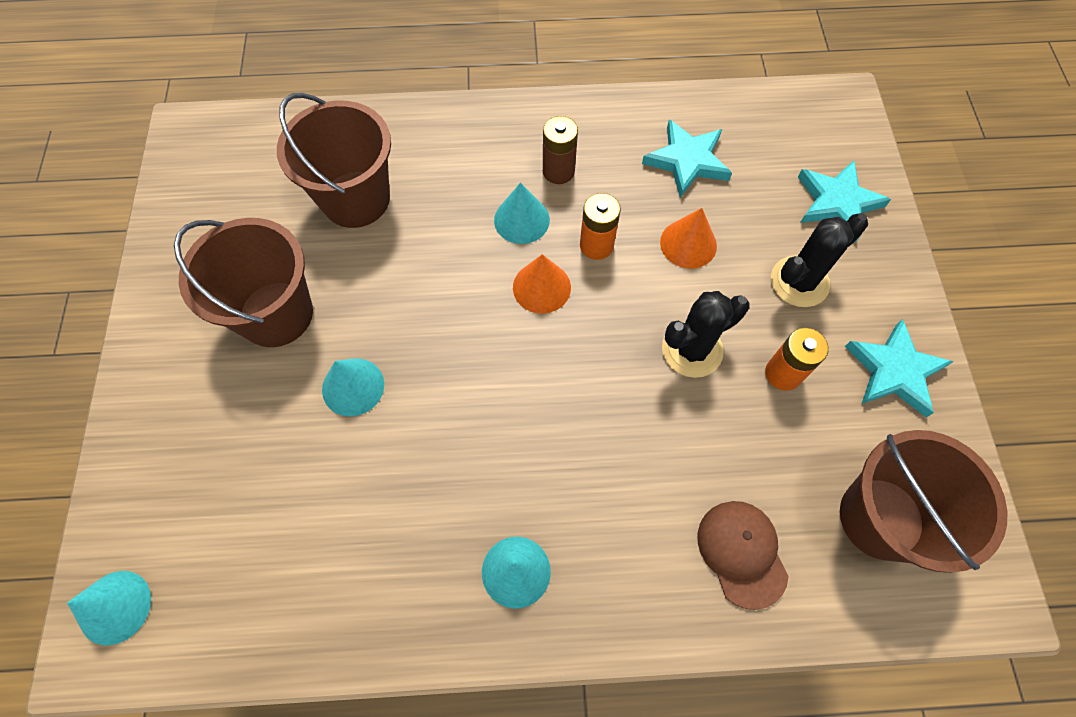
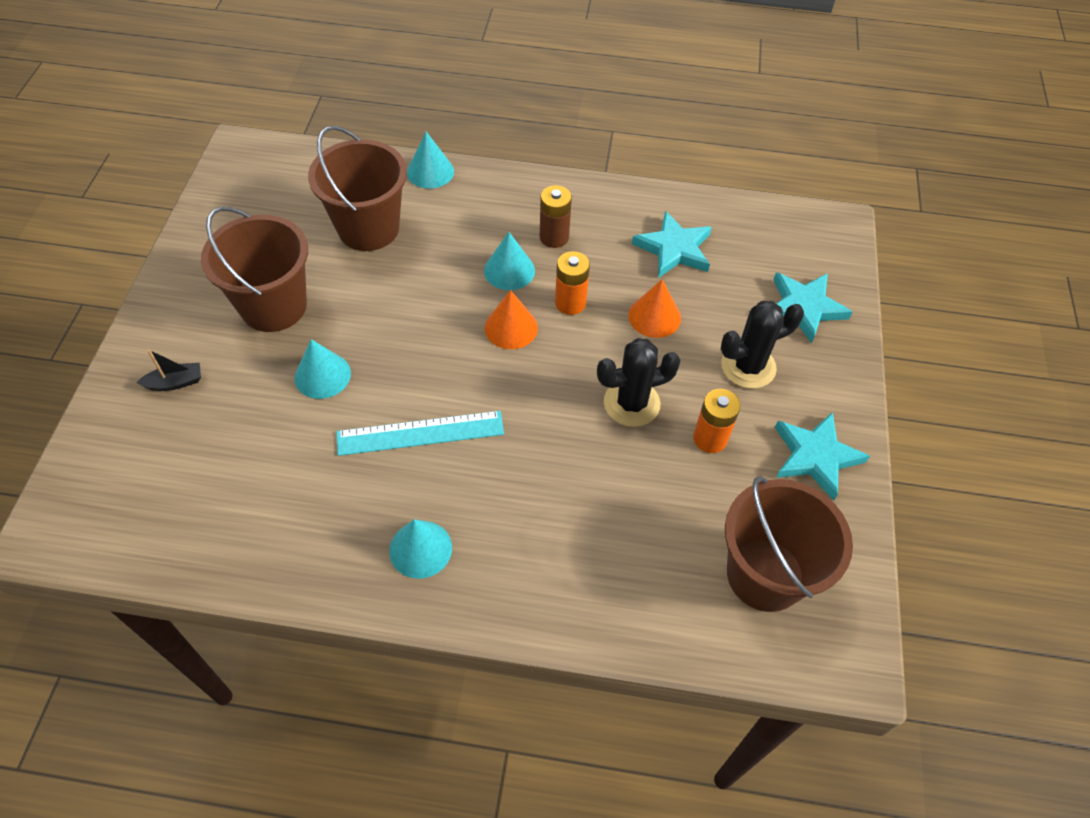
camera: 10 degrees right, 10 degrees down
(115, 607) = (75, 505): turquoise cone -> turquoise cone (430, 171)
(190, 430) = (175, 382): none -> black boat
(478, 433) = (420, 433): none -> turquoise ruler
(742, 553) = (627, 576): brown cap -> none

